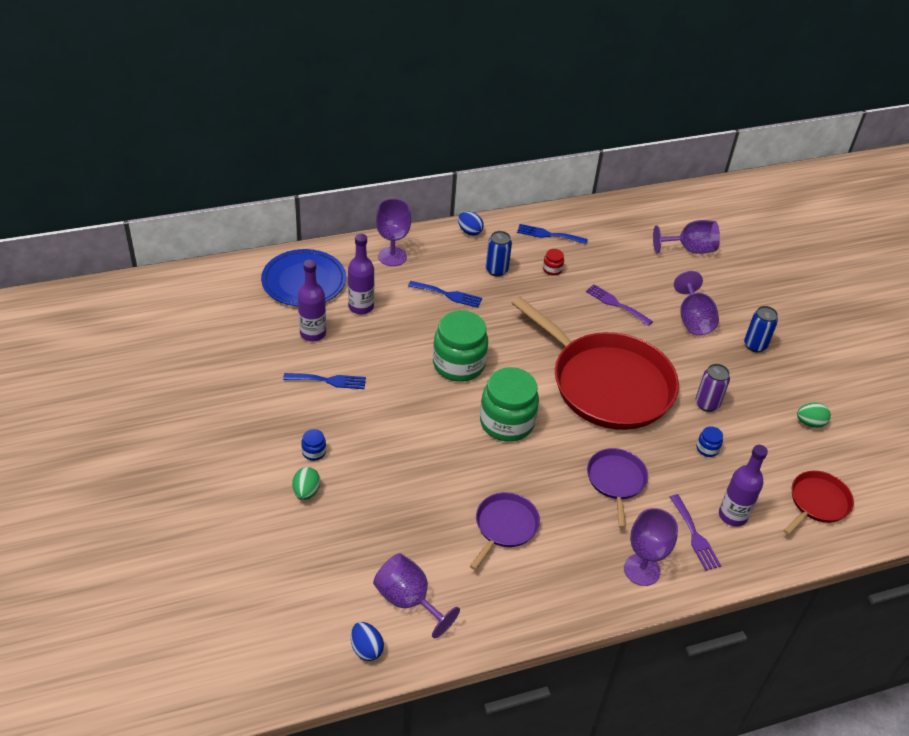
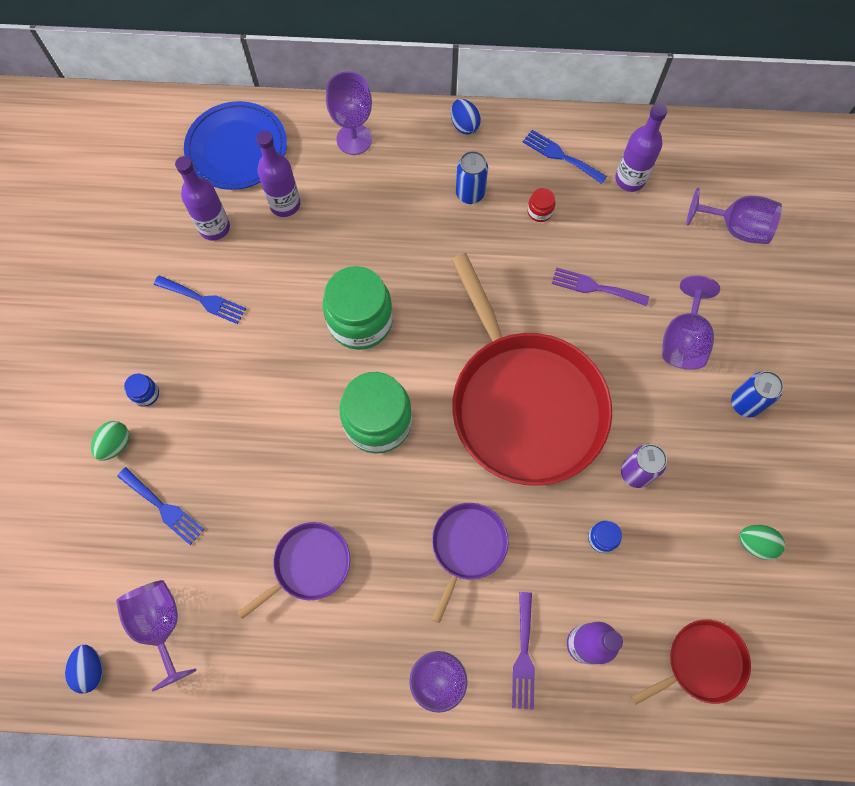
camera: 25 degrees right, 25 degrees up
(448, 295) = (394, 215): blue fork -> blue fork (163, 508)
(604, 238) = (630, 179): none -> purple bottle
(616, 304) = (595, 287): purple fork -> purple fork turned 45 degrees counterclockwise

